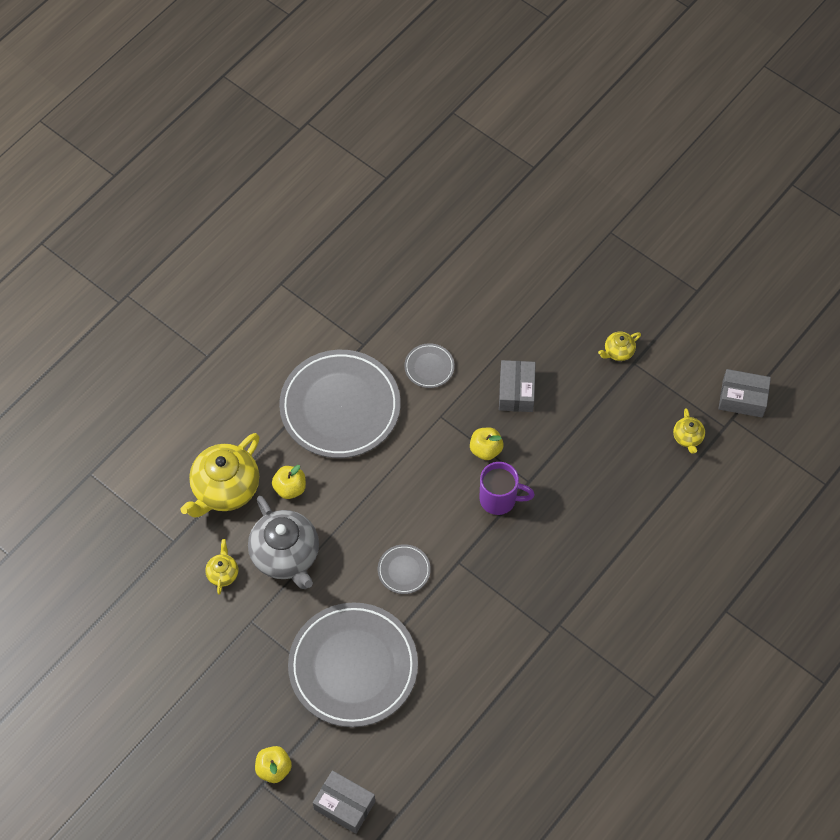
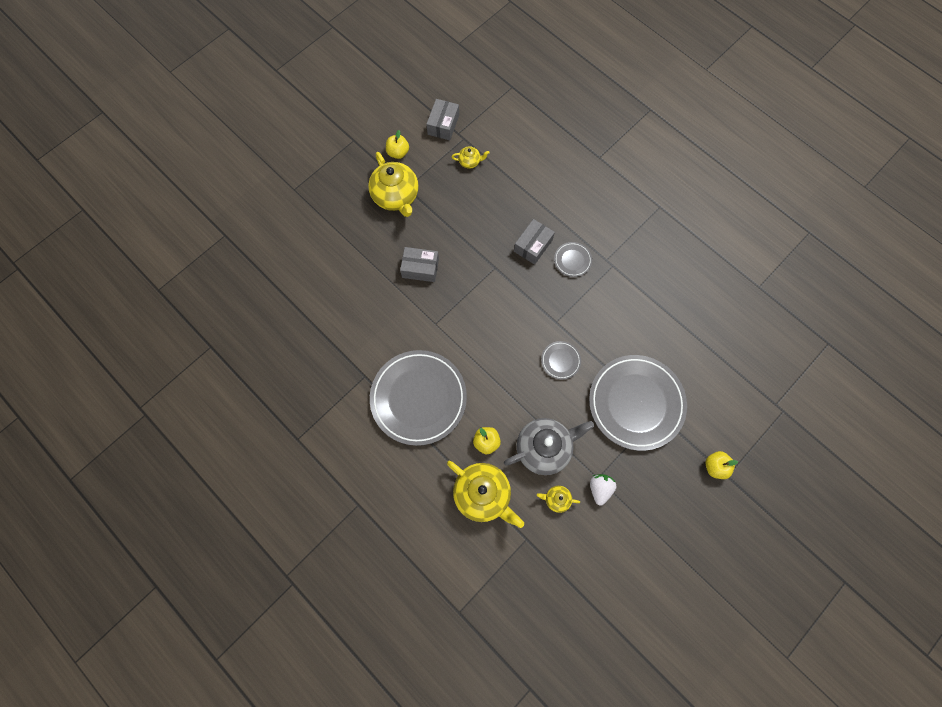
camera: 85 degrees left, 10 degrees up
(238, 624) = (600, 489): none -> white strawberry
(344, 805) = (741, 416): grey box -> grey box (533, 246)
(429, 367) = (391, 328): grey plate -> grey plate (572, 260)
(485, 449) = (466, 294): yellow apple -> yellow apple (398, 153)
(499, 499) = (507, 289): purple mug -> none
(618, 352) = (396, 196): yellow teapot -> yellow teapot, size x2.15

